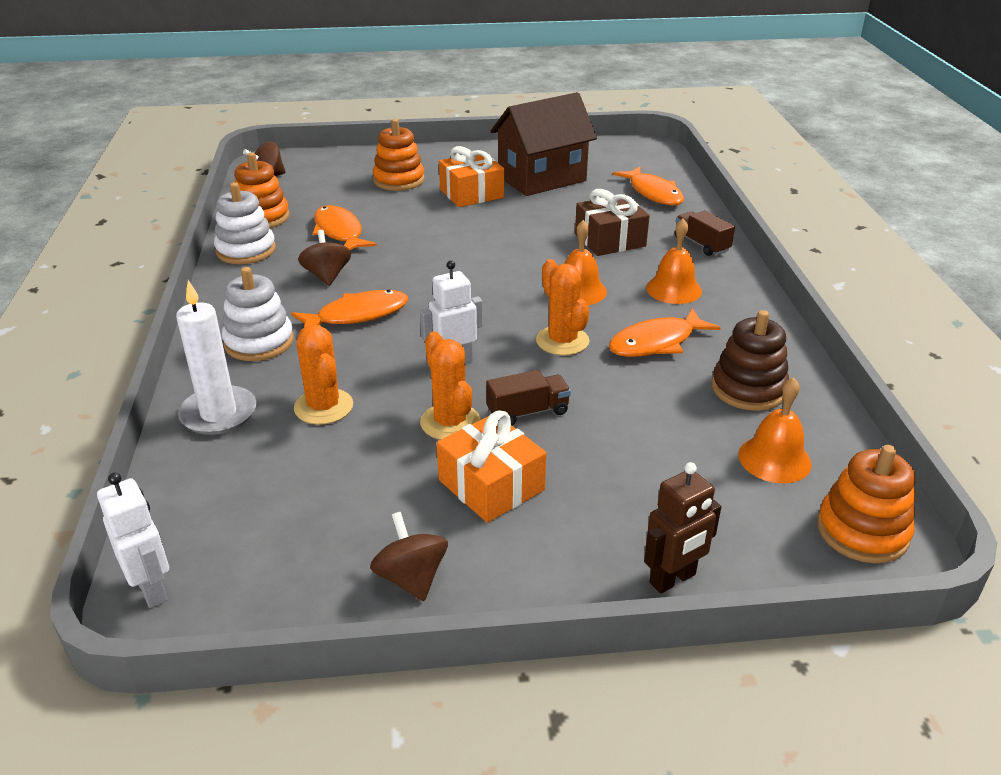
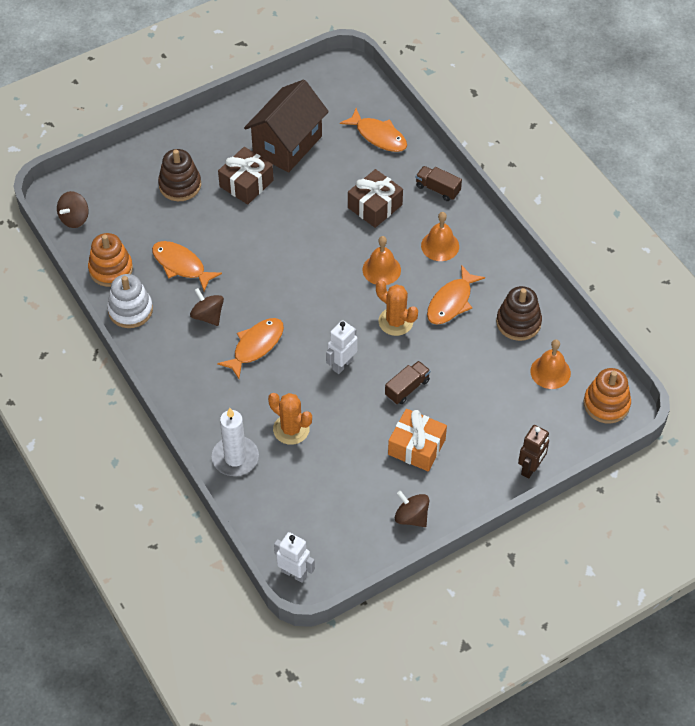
camera: 25 degrees left, 20 degrees up
(259, 342) = (212, 393): white stacking toy -> none
(399, 180) = (180, 185): orange stacking toy -> brown stacking toy
(450, 422) = (369, 412): orange cactus -> none
(471, 194) = (246, 183): orange gift -> brown gift

